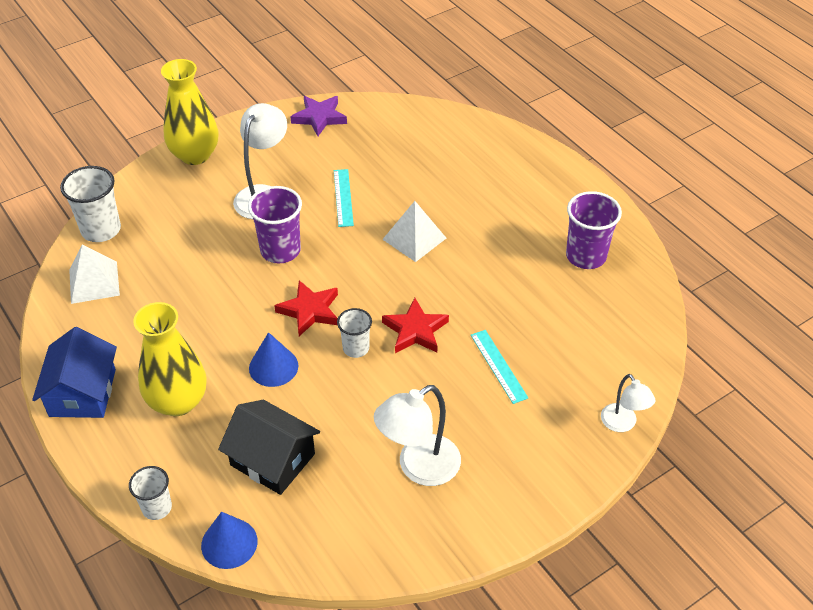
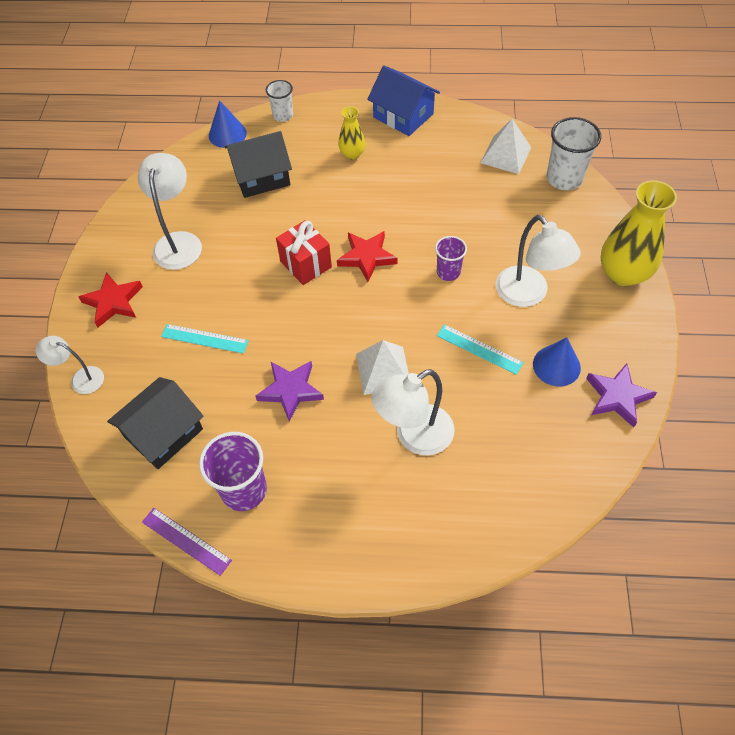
camera: 130 degrees right, 10 degrees up
(178, 401) = (352, 154): yellow vase -> yellow vase, size x0.53
(273, 367) = (334, 212): blue cone -> blue cone (556, 366)
(280, 250) = (448, 272): purple cup -> purple cup, size x0.61
(356, 348) = (306, 264): white cup -> red gift
(415, 330) = (287, 309): red star -> red star (113, 302)
(451, 195) = (414, 436): none -> white lamp
(486, 280) = (290, 390): none -> purple star
(600, 331) = (163, 433): none -> black house
(651, 262) = (186, 541): none -> purple ruler

